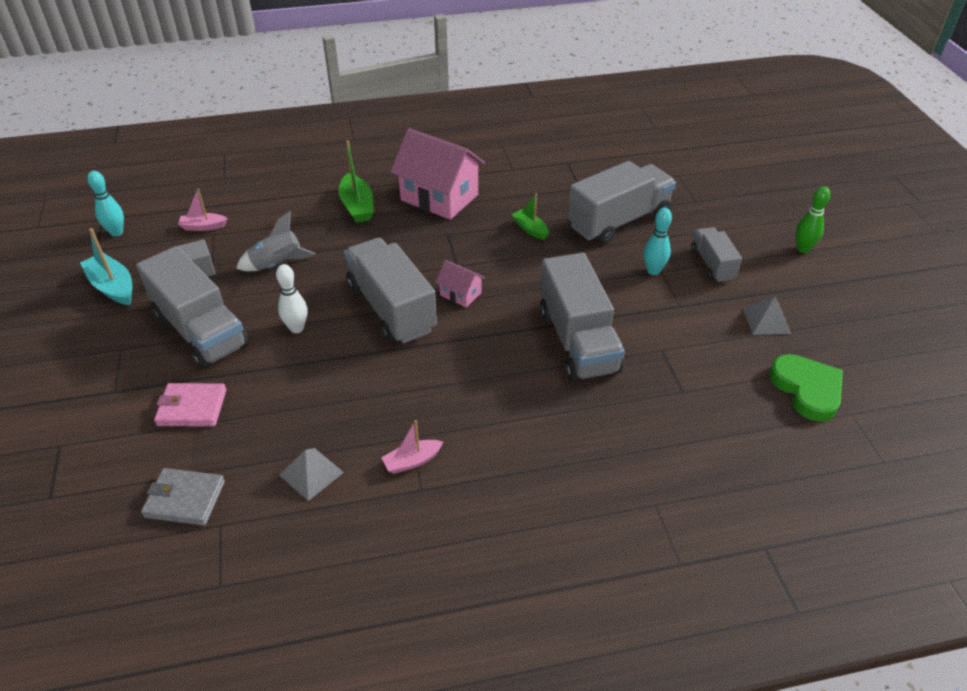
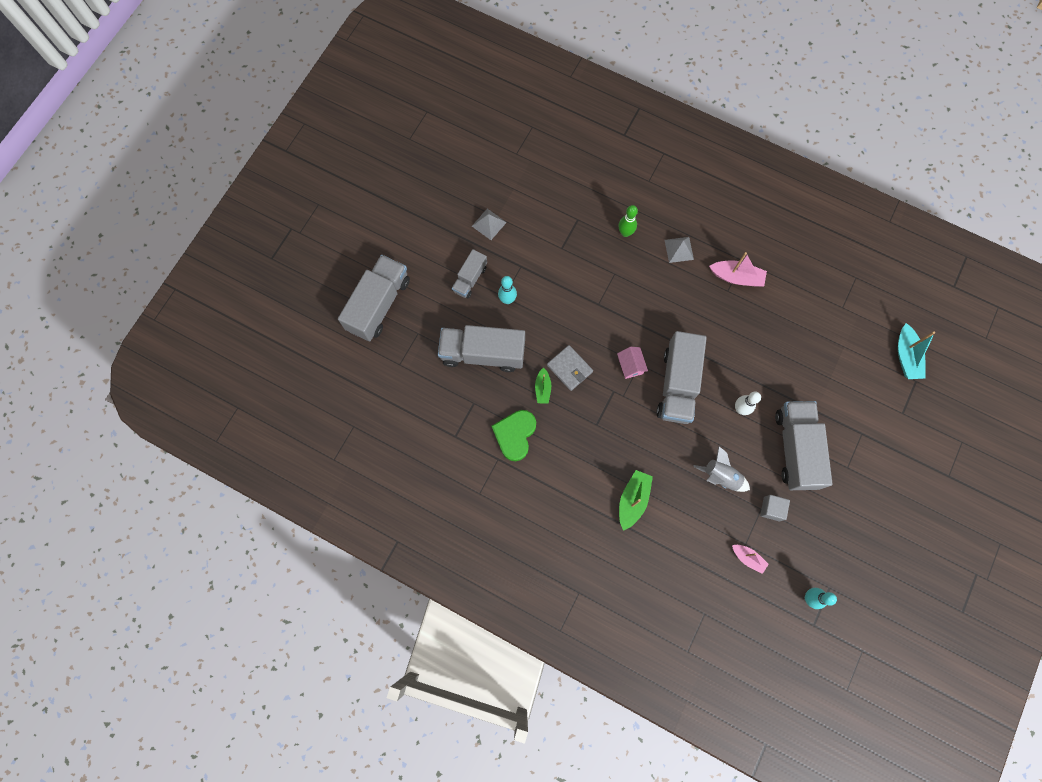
camera: 140 degrees left, 30 degrees up
(113, 287) = (832, 533): turquoise boat -> turquoise boat (906, 356)
(185, 499) = (852, 333): grey wallet -> grey wallet (569, 368)
(192, 407) = (825, 390): pink wallet -> none
(311, 473) = (787, 305): grey pyramid -> grey pyramid (679, 249)
(412, 461) = (736, 277): pink boat -> pink boat, size x1.58
(439, 197) = (572, 466): pink house -> none
(577, 341) = (598, 285): grey truck -> grey truck (378, 305)
(803, 249) = (407, 250): green bowling pin -> green bowling pin (625, 233)
(807, 389) = (519, 177): green heart -> green heart (515, 435)

